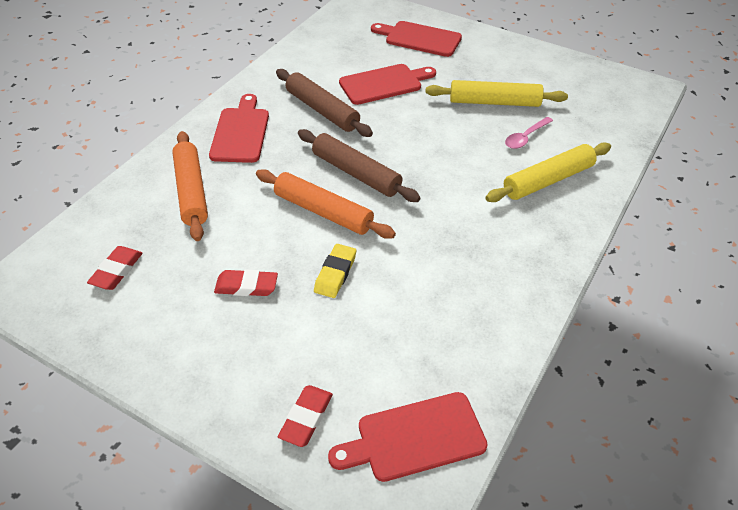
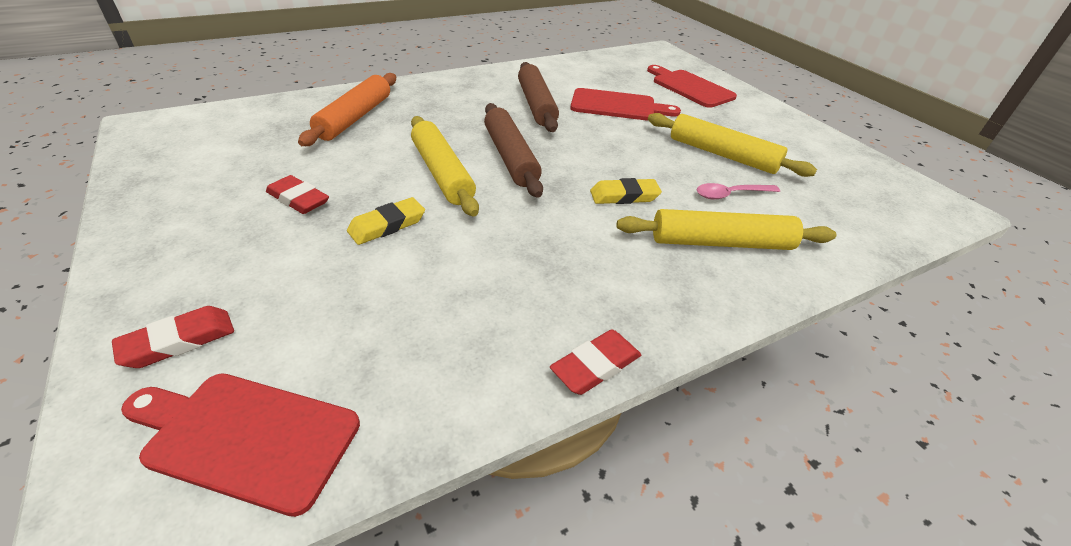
camera: 30 degrees right, 5 degrees down
(117, 271) = (224, 145): red eraser -> red eraser (596, 366)
(241, 132) = (448, 96): red cutting board -> none
(323, 212) = (442, 173): orange rolling pin -> yellow rolling pin
(463, 171) = (624, 196): none -> yellow eraser

